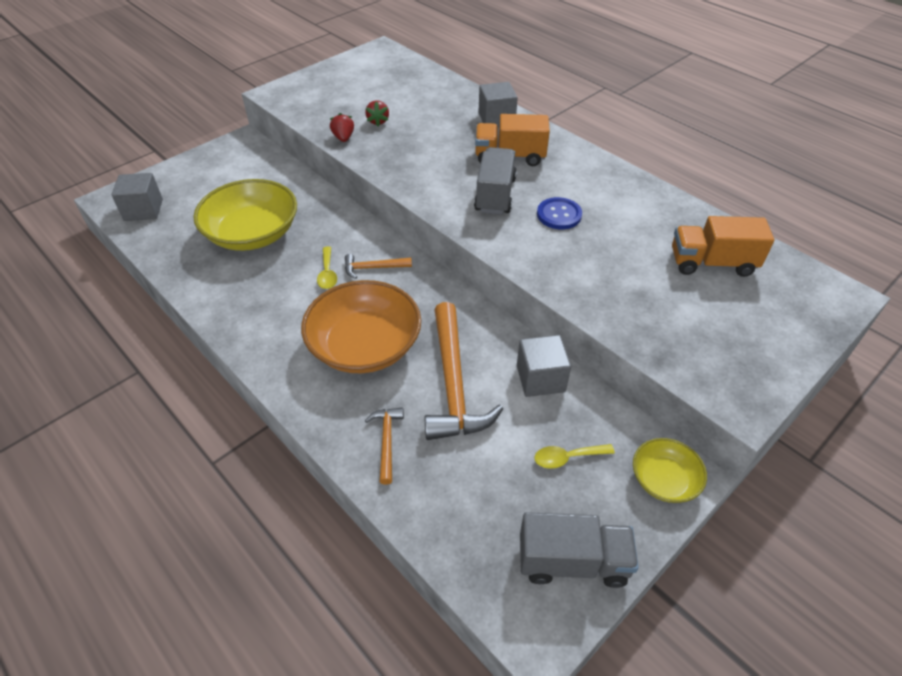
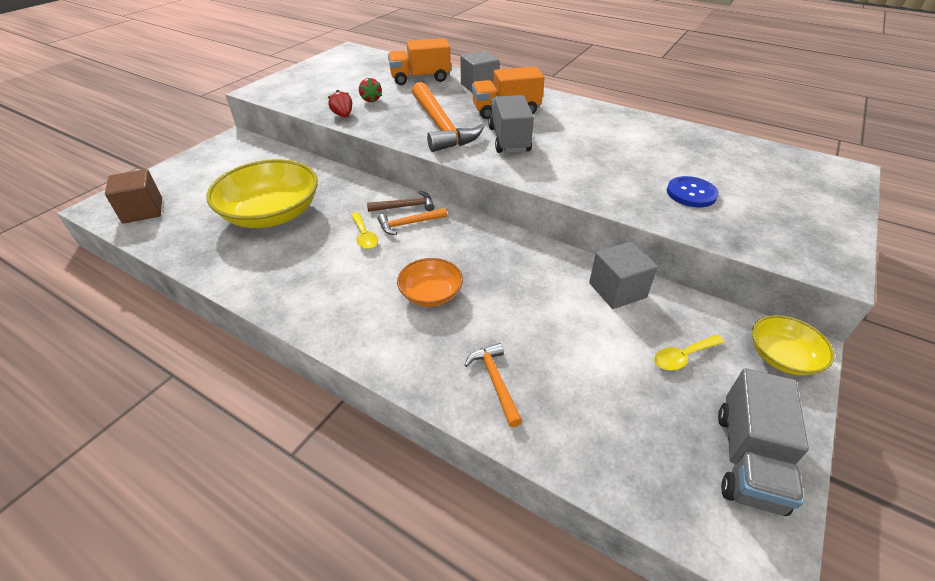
camera: 15 degrees left, 5 degrees down
(143, 210) = (143, 211): grey cube -> brown cube
(365, 346) = (431, 294): orange bowl -> orange bowl, size x0.53
(377, 248) = (405, 206): none -> brown hammer
(453, 383) = (537, 311): orange hammer -> orange hammer (440, 126)
(559, 215) = (574, 146): blue button -> blue button (691, 193)
(572, 561) = (748, 459): grey truck -> grey truck turned 120 degrees clockwise
(712, 263) = (726, 163): orange truck -> orange truck (420, 78)

